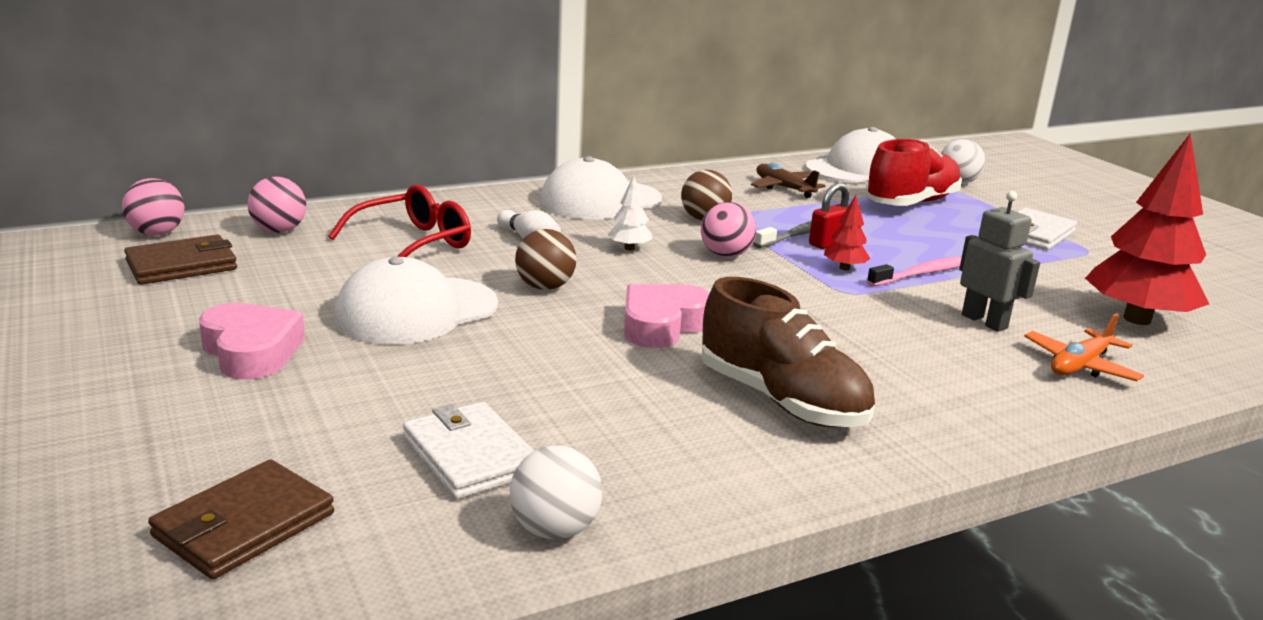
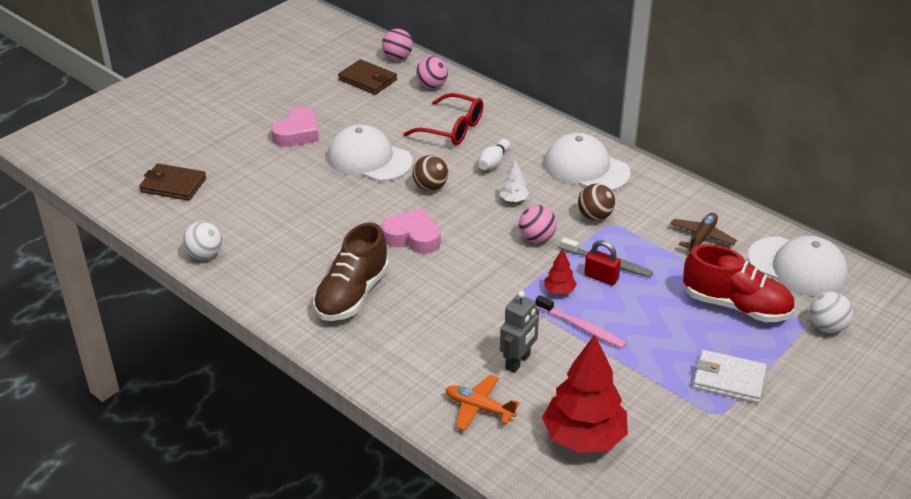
camera: 70 degrees right, 15 degrees up
(470, 456) = (246, 218): white wallet -> none

